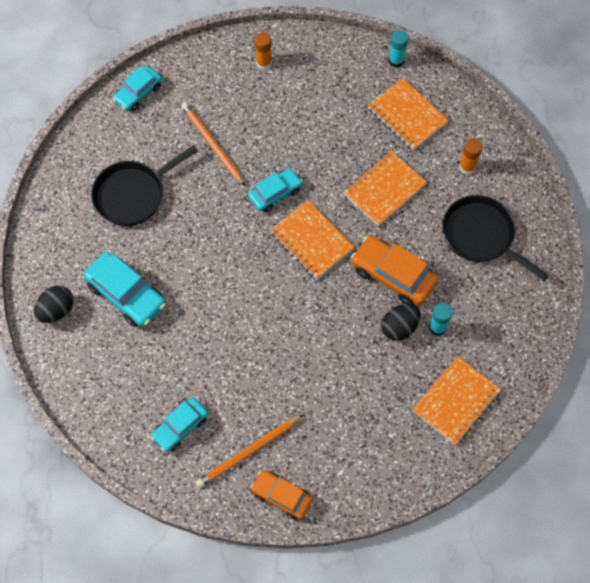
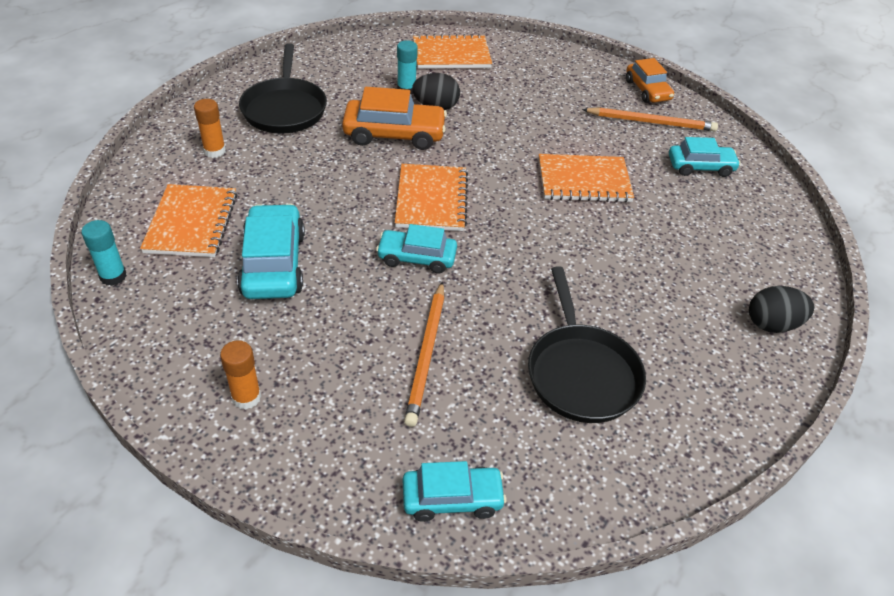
camera: 140 degrees left, 20 degrees down
(126, 294) = (674, 285): turquoise car -> turquoise car (273, 263)
(133, 194) = (581, 373): black pan -> black pan turned 75 degrees clockwise
(384, 189) = (309, 187): orange notebook -> orange notebook (584, 181)
(393, 275) = (394, 134): orange car -> orange car turned 75 degrees counterclockwise

